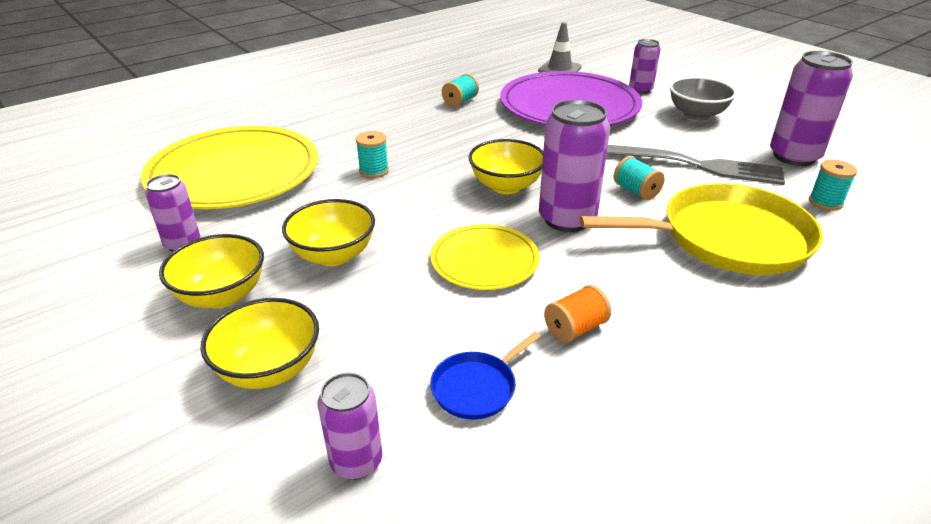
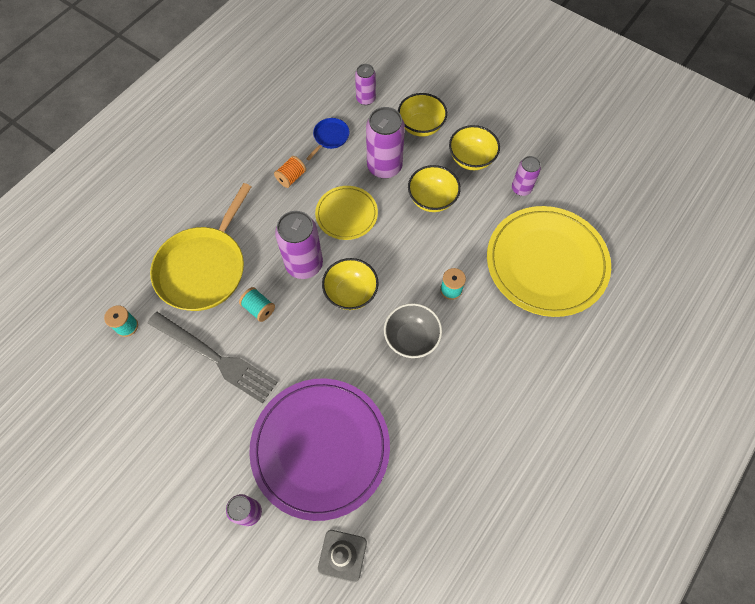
camera: 165 degrees right, 30 degrees up
(460, 101) = (427, 431): turquoise spool -> none
(691, 165) = (215, 357): grey fork -> grey fork turned 150 degrees counterclockwise
(696, 115) = (197, 460): grey bowl -> grey bowl (411, 338)
(727, 238) = (204, 268): yellow pan -> yellow pan turned 45 degrees counterclockwise
(794, 156) = (128, 393): purple can -> purple can (384, 167)

